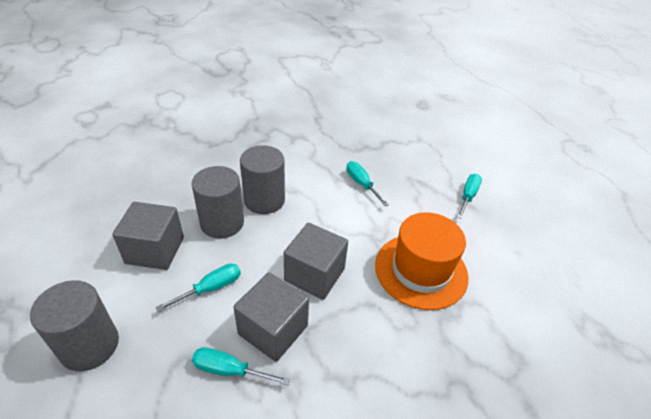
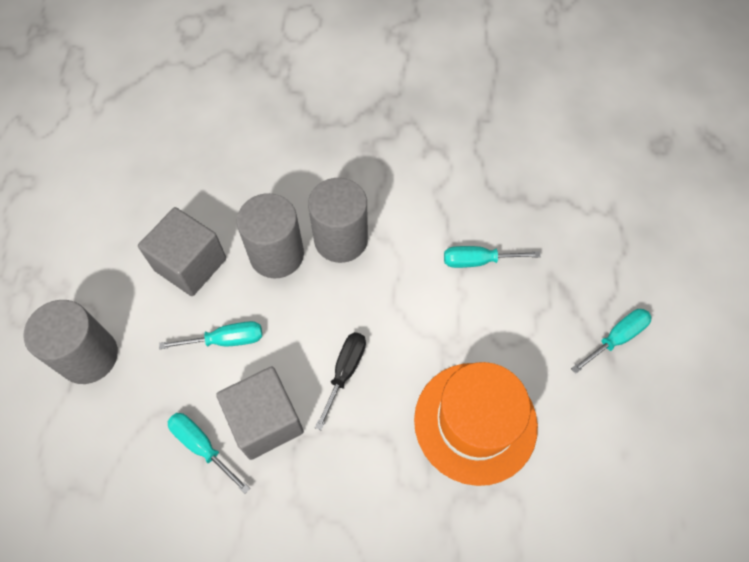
camera: 30 degrees right, 20 degrees up
(314, 275) = (345, 372): grey cube -> black screwdriver
(361, 184) = (478, 261): turquoise screwdriver -> turquoise screwdriver turned 90 degrees counterclockwise

